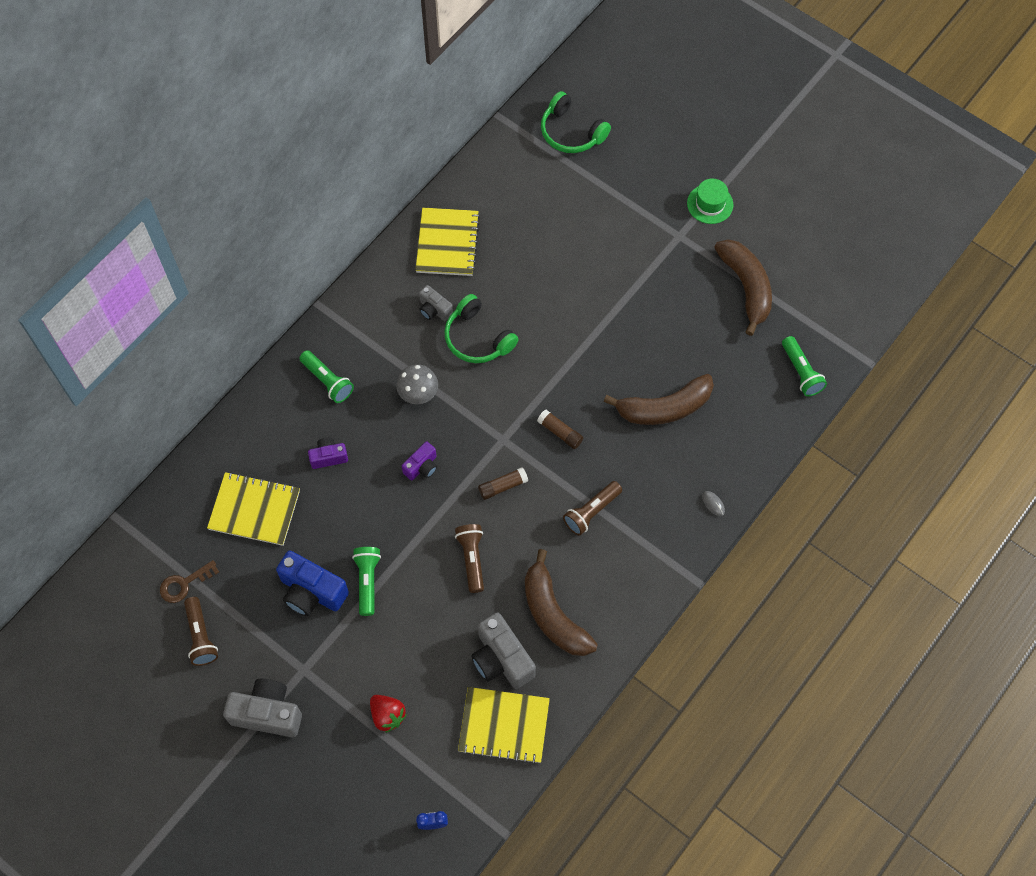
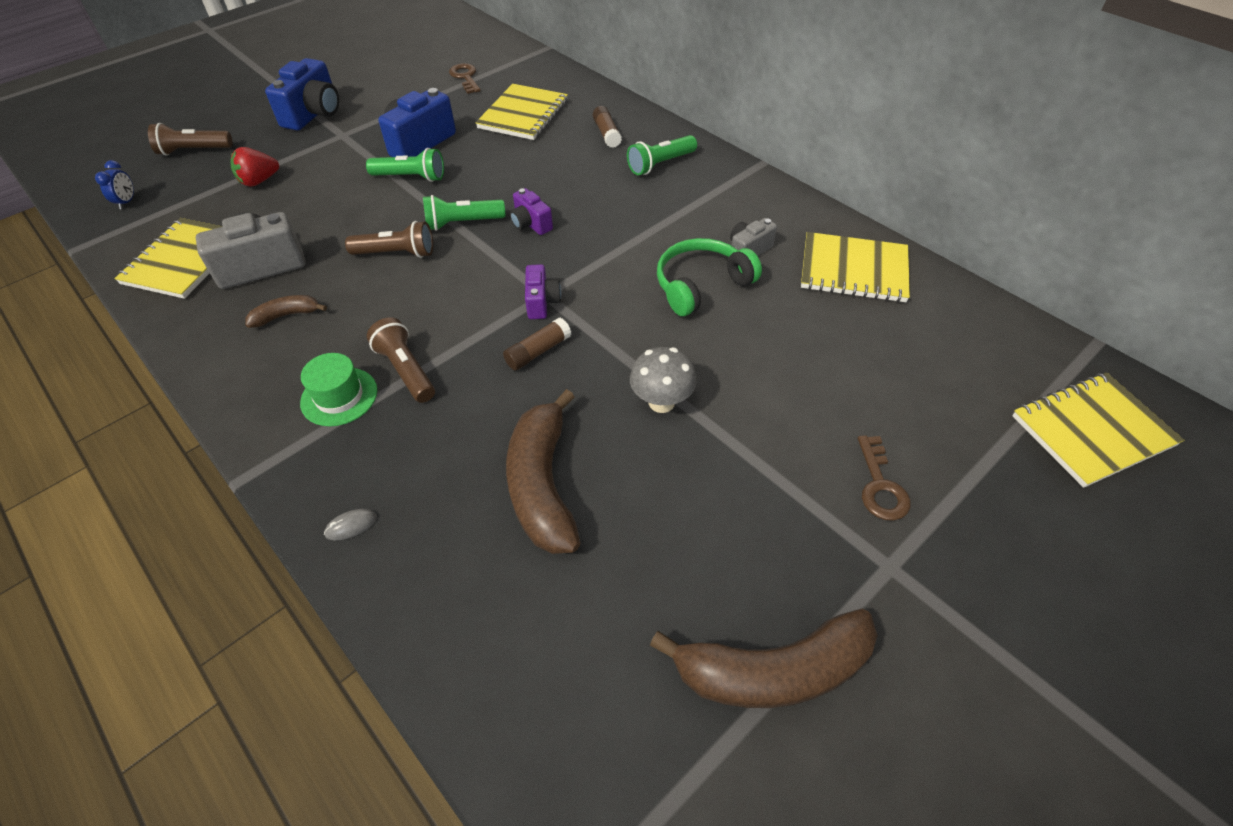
camera: 100 degrees right, 15 degrees down
(201, 636) = (410, 84): brown flashlight -> brown flashlight (193, 151)
(267, 713) = (314, 114): grey camera -> blue camera
(328, 457) = (566, 160): purple camera -> purple camera (542, 302)
(418, 394) = (628, 228): grey mushroom -> grey mushroom (661, 402)
(503, 486) = (479, 288): brown glue stick -> brown glue stick (607, 134)
(553, 614) = (286, 315): brown banana -> brown banana, size x0.50
(571, 132) = (1092, 431): green headphones -> yellow notebook
(630, 237) = (880, 485): none -> brown key
(710, 204) = (974, 637): green hat -> green hat (339, 396)
(801, 372) = (560, 744): green flashlight -> green flashlight (462, 223)

